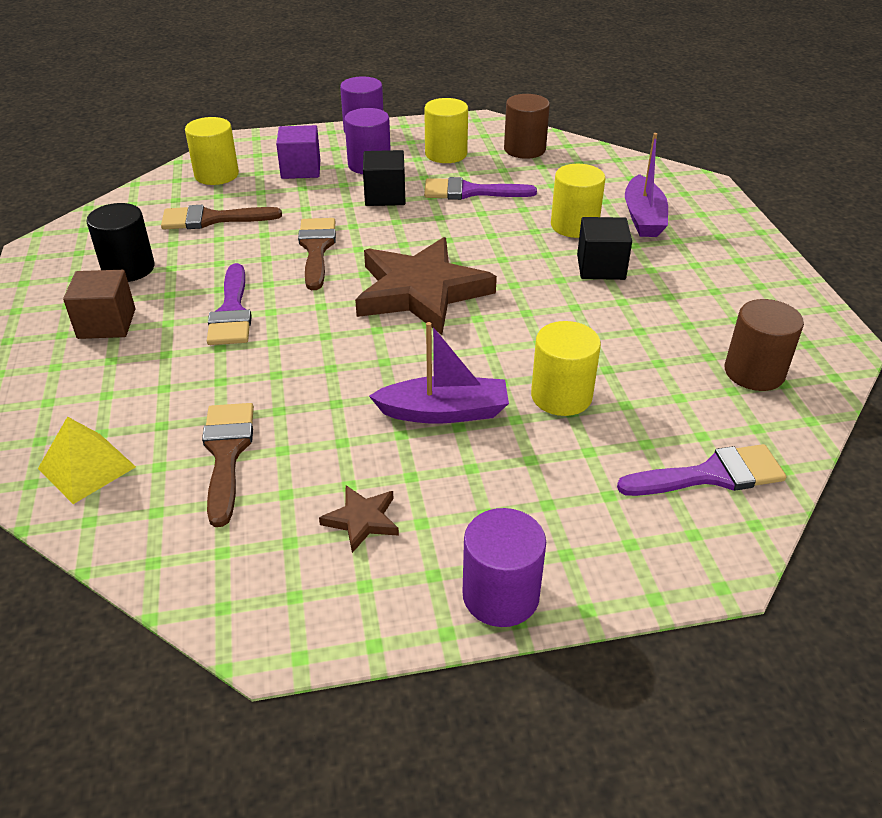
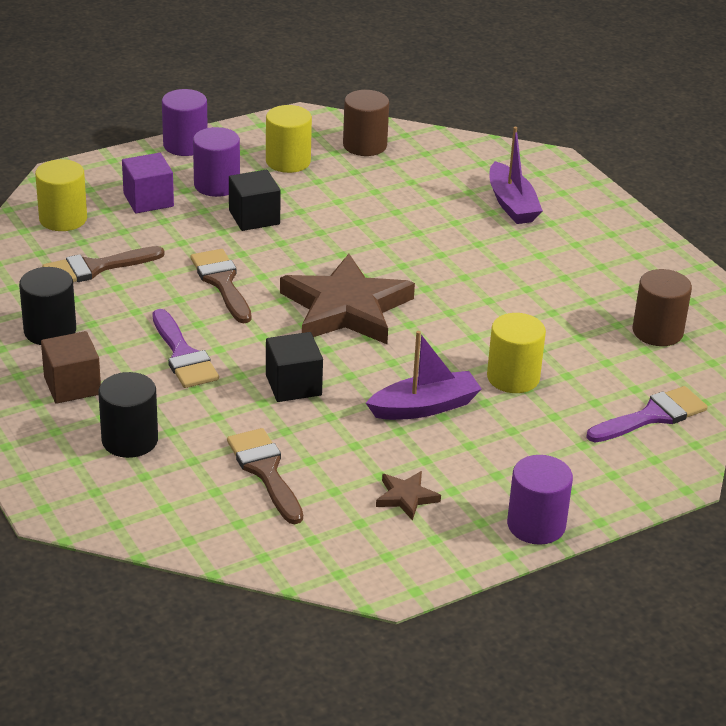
camera: 20 degrees left, 5 degrees down
(87, 467) = (155, 503): yellow pyramid -> none
(116, 390) = (130, 440): none -> black cylinder
(470, 192) = (336, 201): purple brush -> none
(574, 226) = (452, 222): yellow cylinder -> none
(601, 267) = (495, 259): black cube -> black cube (293, 385)

